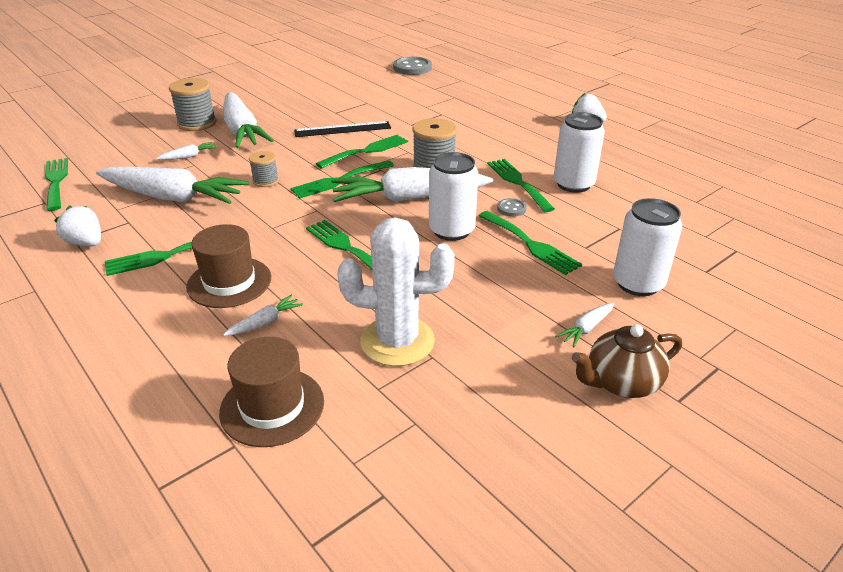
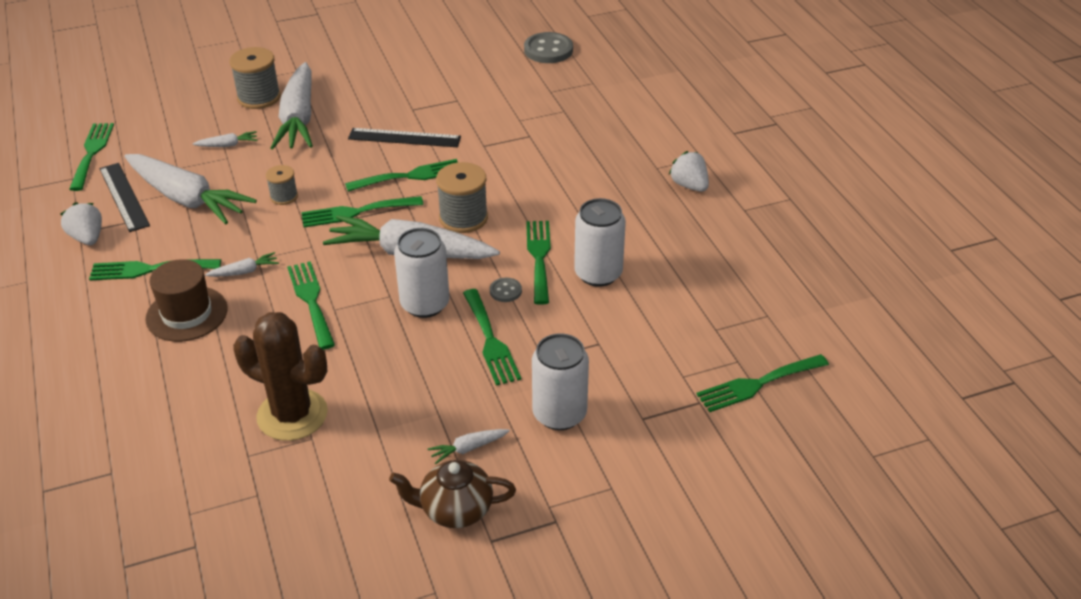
camera: 20 degrees right, 5 degrees up
(107, 206) = (124, 196): none -> black ruler
(265, 322) = (194, 365): white carrot -> white carrot (244, 271)
(272, 406) = (156, 447): brown hat -> none
(397, 341) = (292, 415): white cactus -> brown cactus
(764, 229) = (757, 384): none -> green fork

